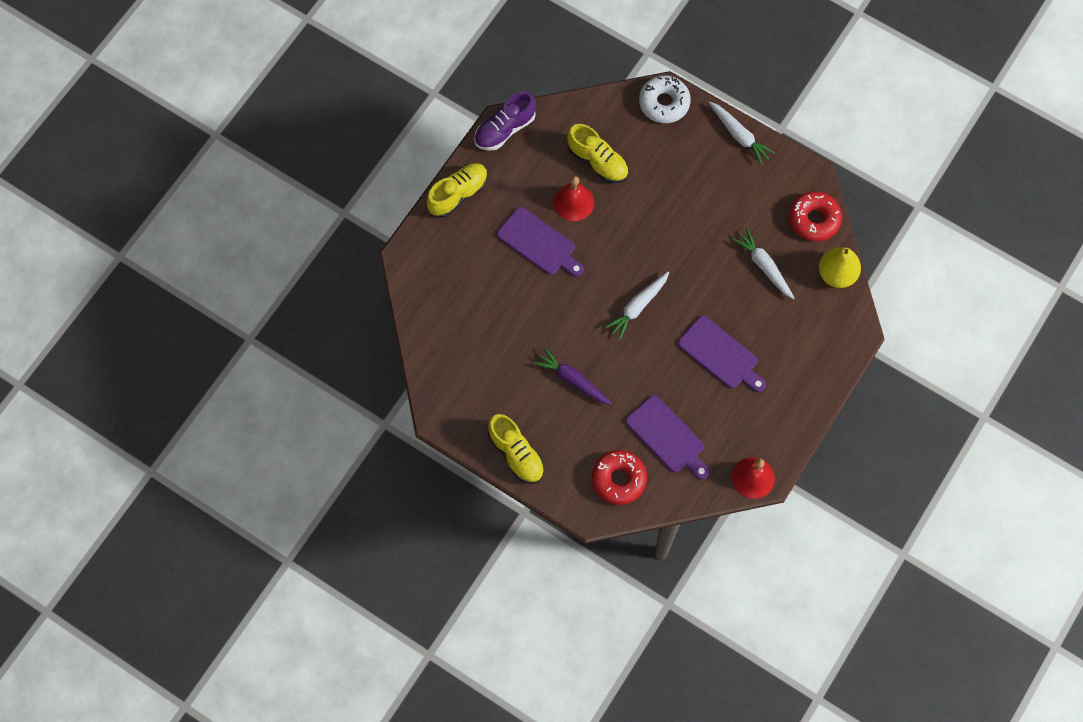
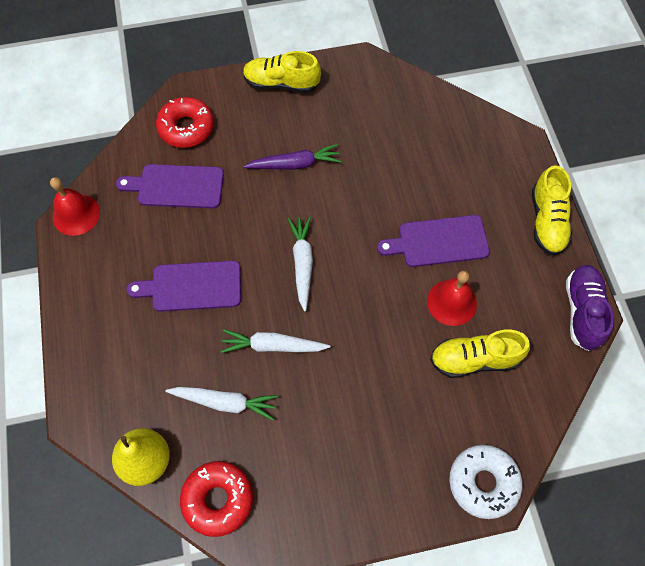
camera: 135 degrees right, 5 degrees down
(739, 135) = (376, 521): white carrot -> white carrot (273, 346)

